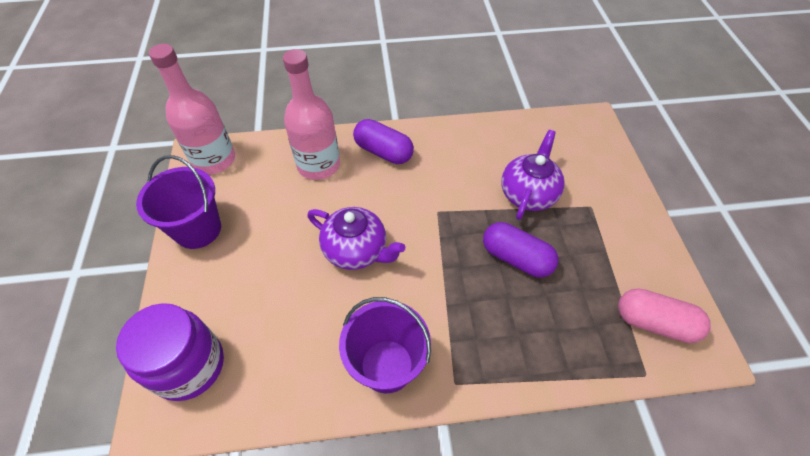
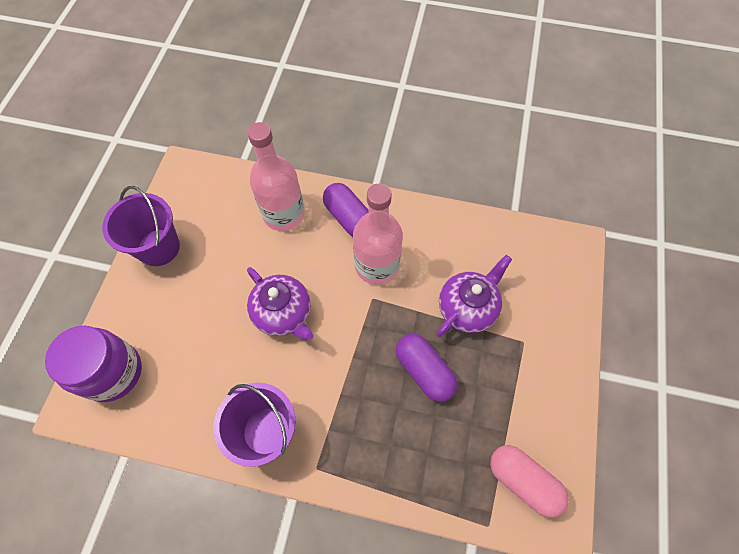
camera: 20 degrees right, 10 degrees up
(214, 160) = (195, 180): pink bottle -> pink bottle (376, 265)

